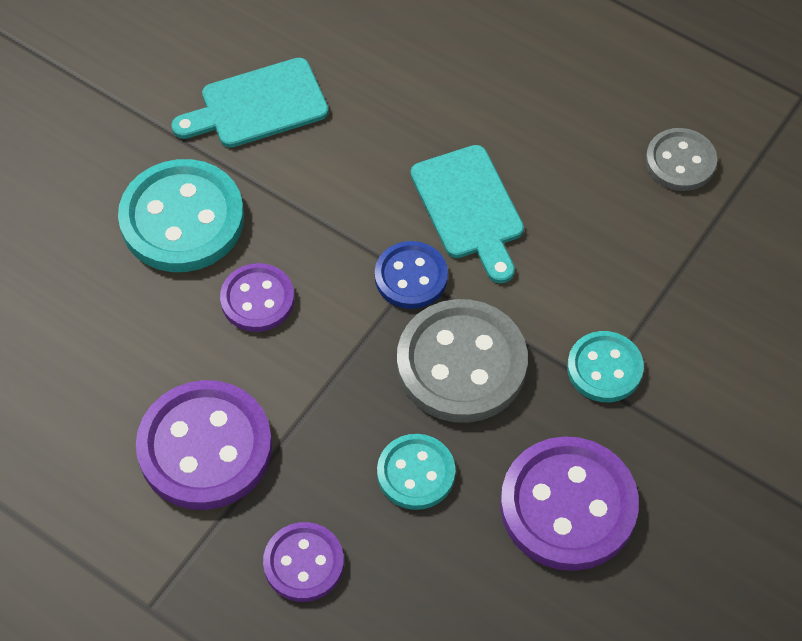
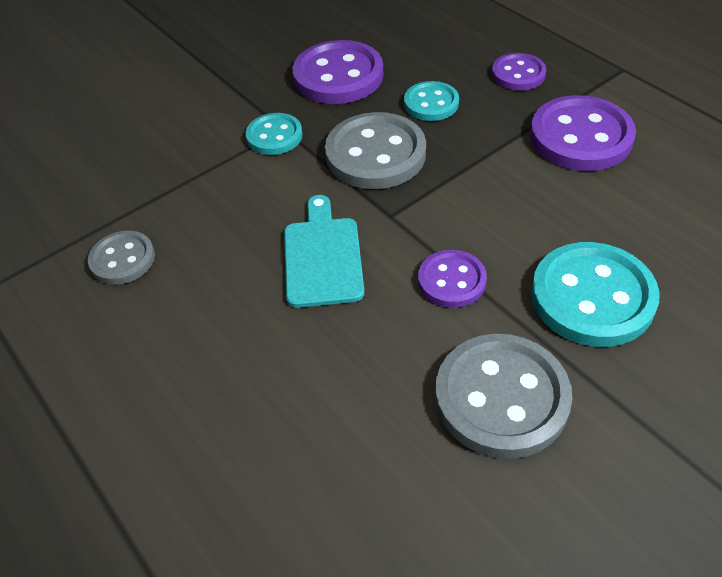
camera: 160 degrees left, 10 degrees down
(257, 299) = (528, 221): purple button -> purple button (451, 281)
(258, 105) = (501, 398): turquoise cutting board -> grey button
(411, 277) = (393, 215): blue button -> none

